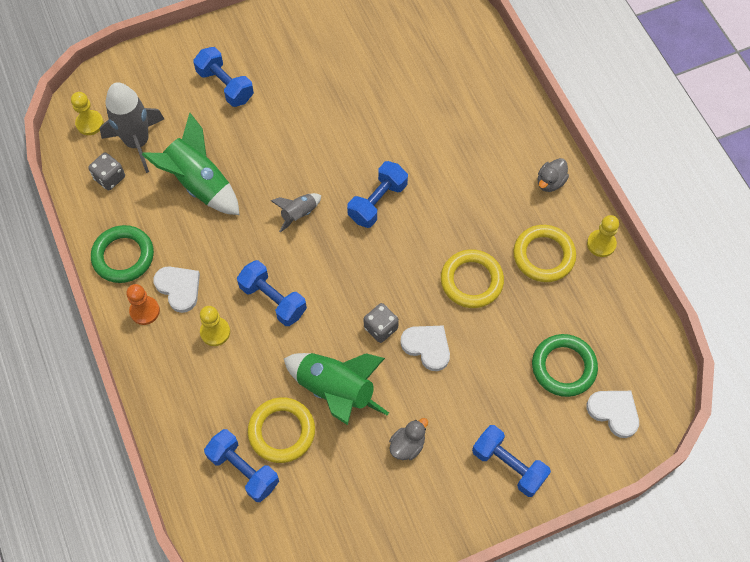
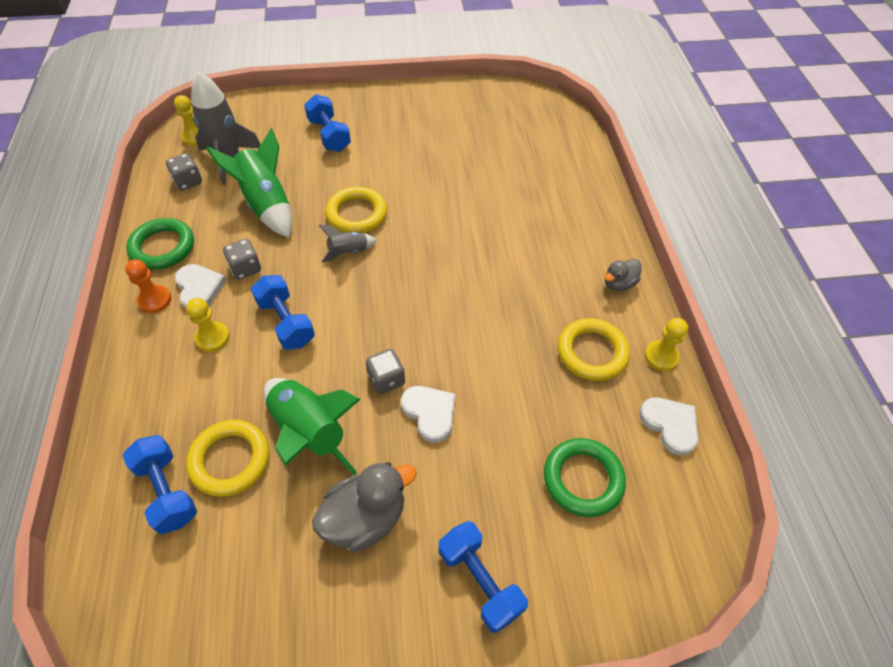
camera: 15 degrees right, 10 degrees down
(212, 257) = (245, 268): none -> grey dice
(377, 202) = (431, 259): blue dumbbell -> none
(407, 445) = (365, 518): grey duck -> grey duck, size x1.74
(471, 281) = (503, 357): yellow ring -> yellow ring (357, 214)
(614, 412) = (633, 552): white heart -> white heart (670, 425)

